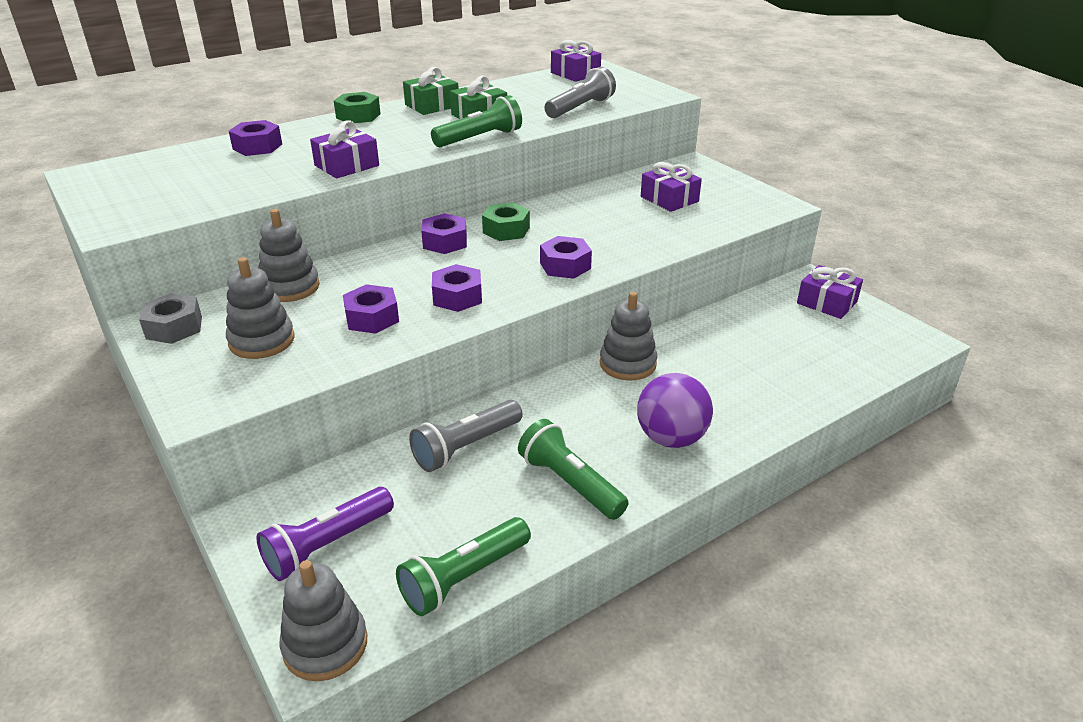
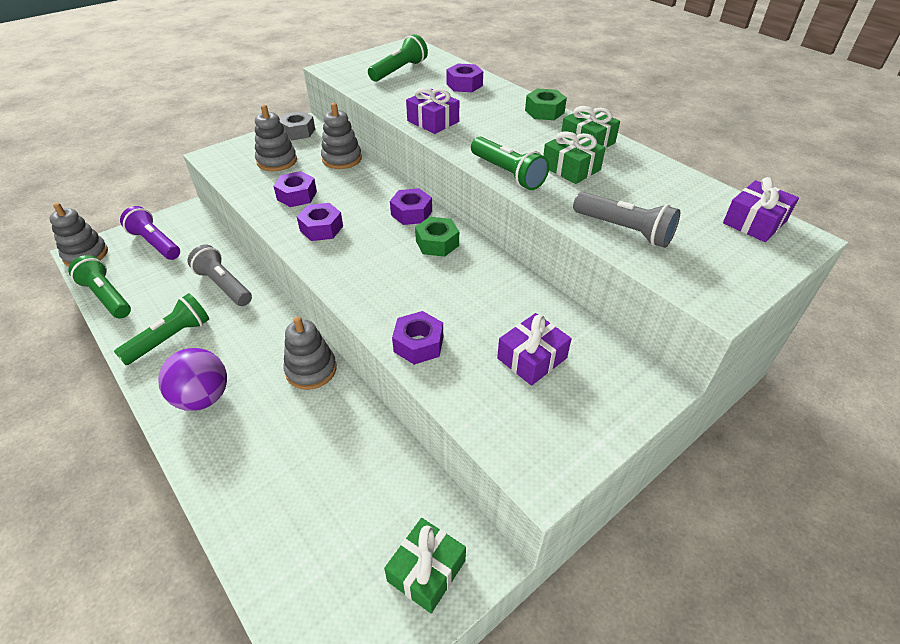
camera: 85 degrees right, 10 degrees up
(175, 181) = (399, 71): none -> green flashlight
(565, 266) = (369, 282): purple nut -> purple nut (418, 344)
(826, 302) = (426, 570): purple gift -> green gift

